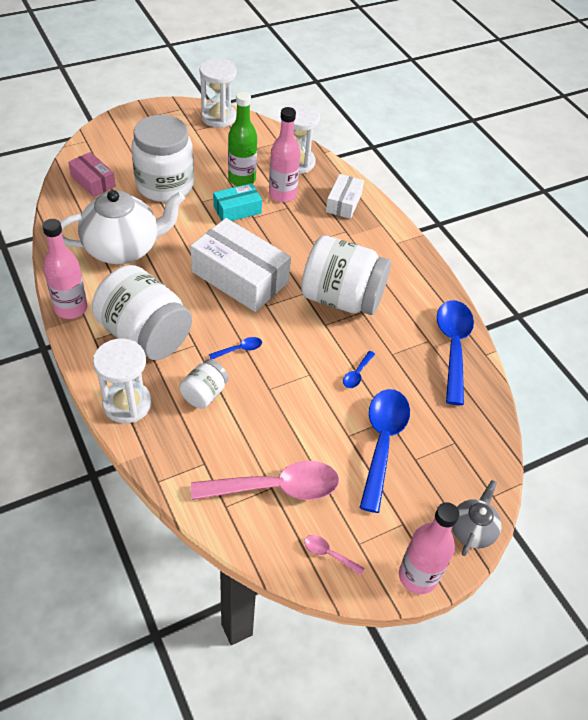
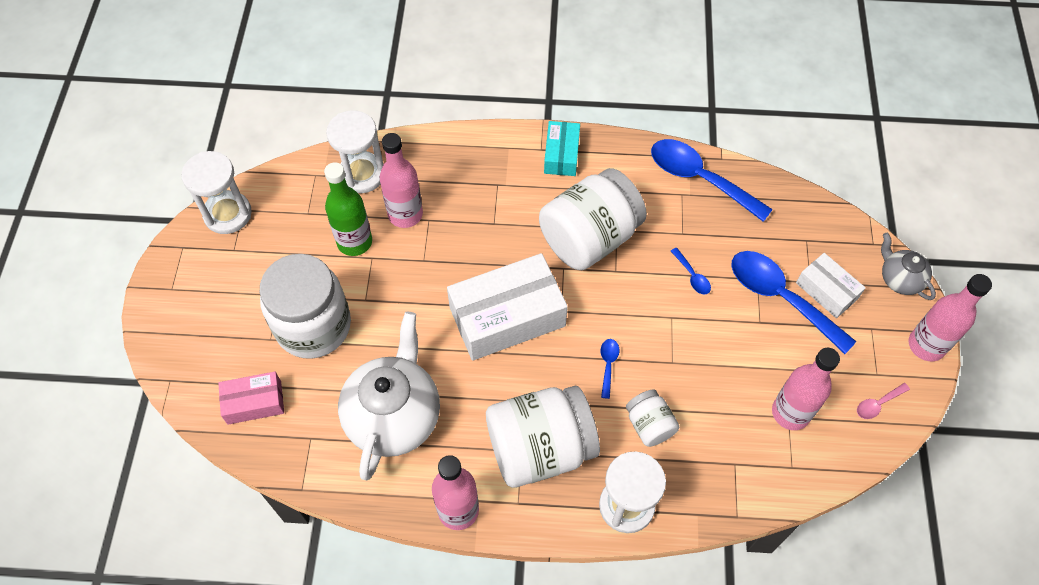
camera: 55 degrees left, 10 degrees up
(237, 210) = (402, 270): turquoise box -> turquoise box (561, 155)
(276, 487) = (790, 413): pink spoon -> pink bottle
(343, 203) = (454, 164): white box -> white box (826, 291)

